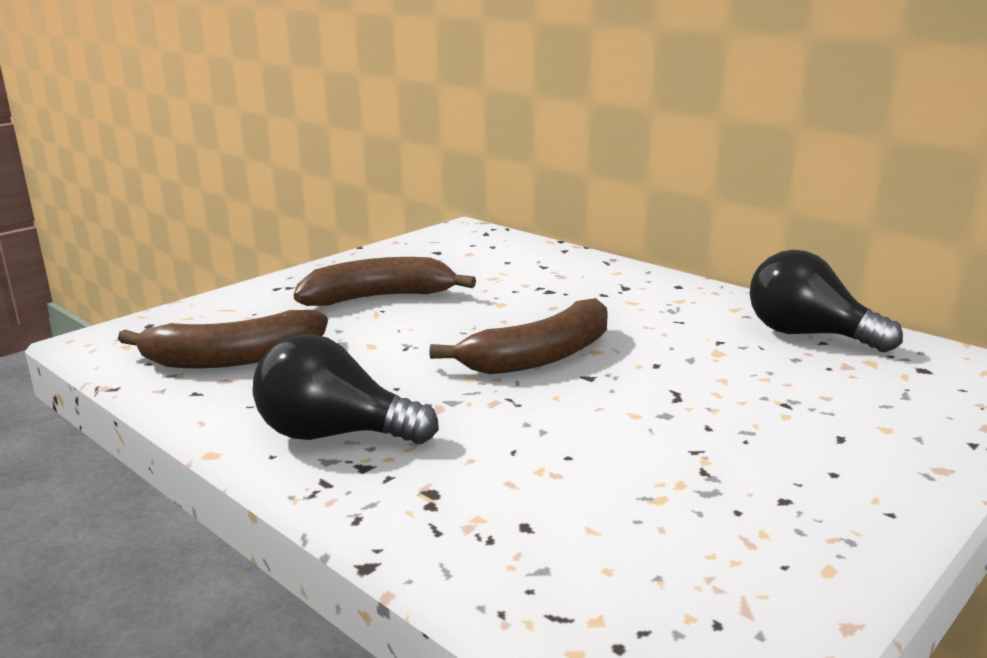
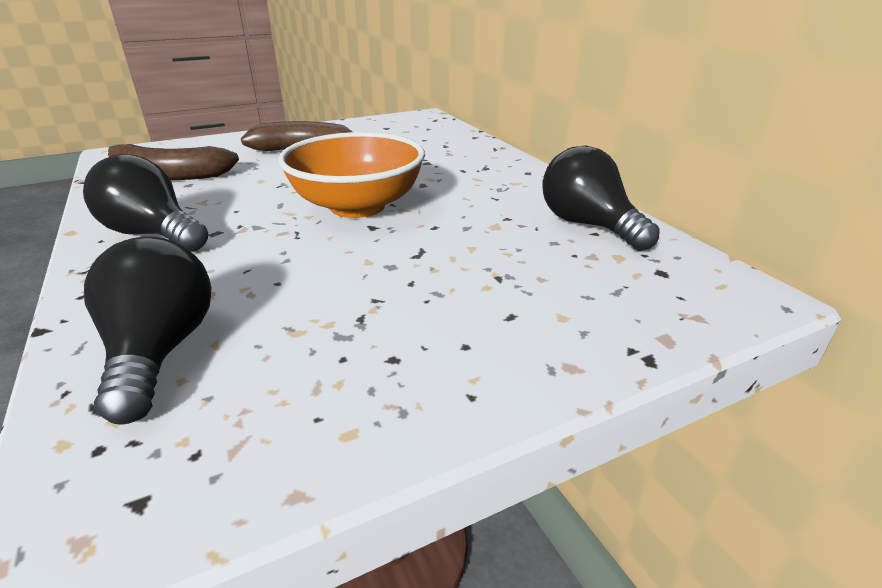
camera: 20 degrees right, 10 degrees up
(540, 356) = (357, 206): brown banana -> orange bowl
(546, 550) = (160, 351): none -> black light bulb

